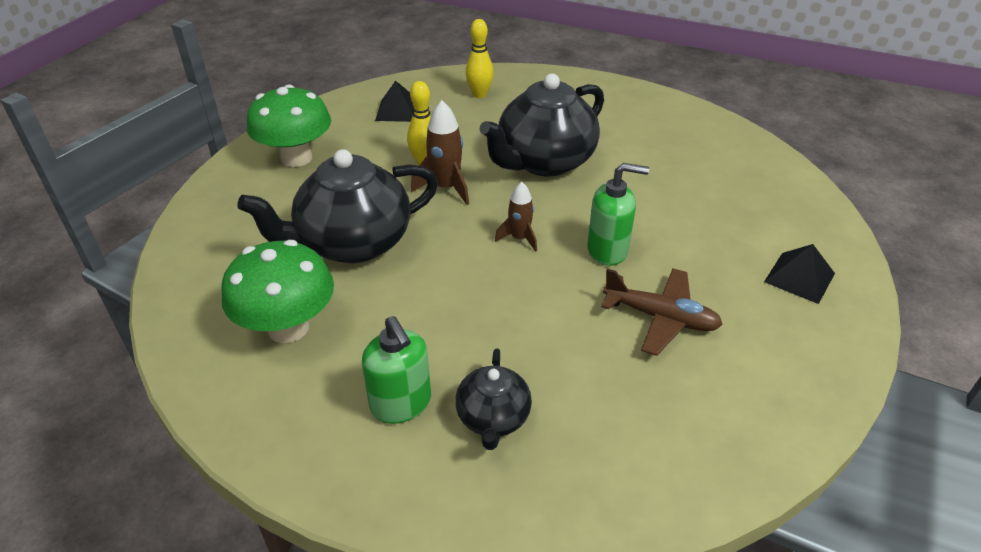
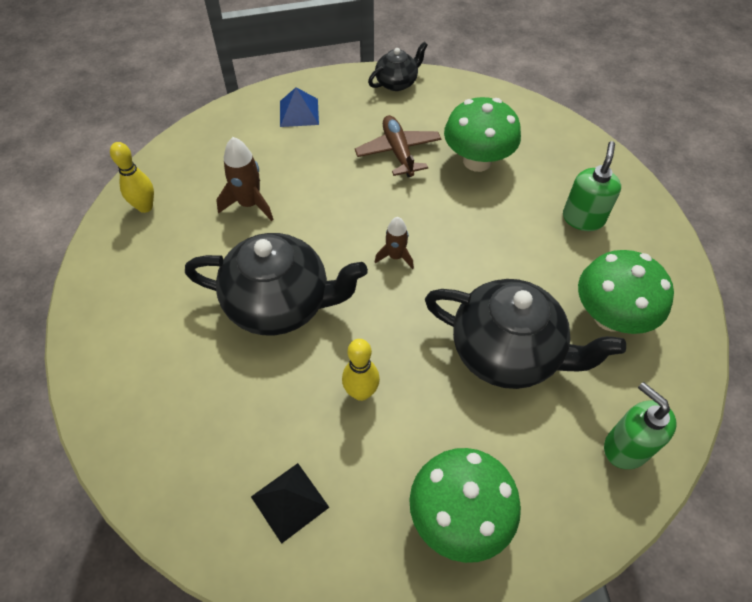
camera: 130 degrees left, 15 degrees up
(446, 188) = (382, 346): brown rocket -> brown rocket (249, 204)
(479, 94) = (191, 446): yellow bowling pin -> yellow bowling pin (145, 207)
(493, 419) = (544, 177): black teapot -> black teapot (397, 82)
(582, 375) = (477, 161): none -> green mushroom
(607, 250) = (360, 204): green soap dispenser -> green soap dispenser (626, 447)
(799, 277) = (299, 112): black pyramid -> blue pyramid

